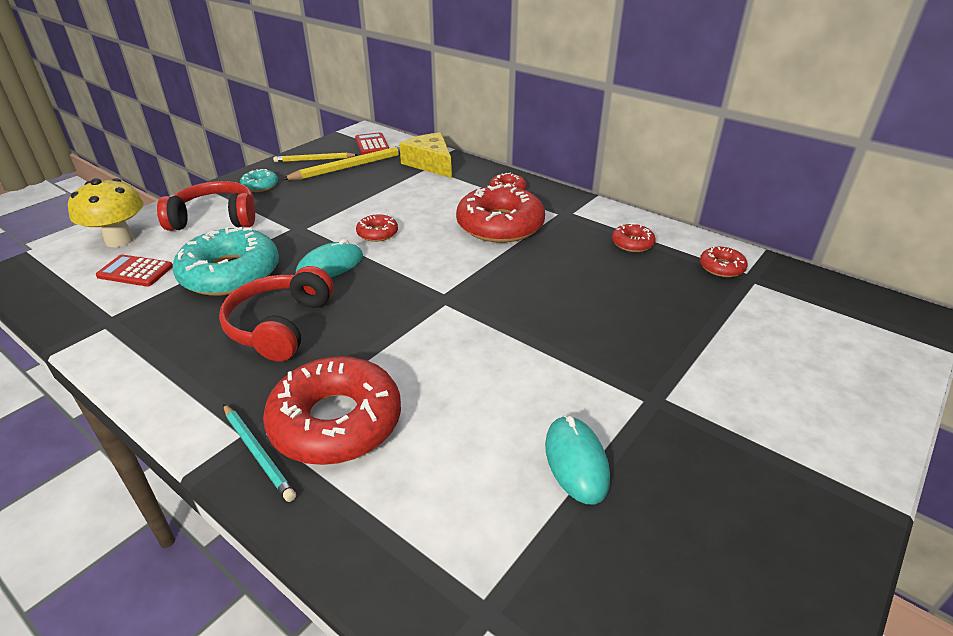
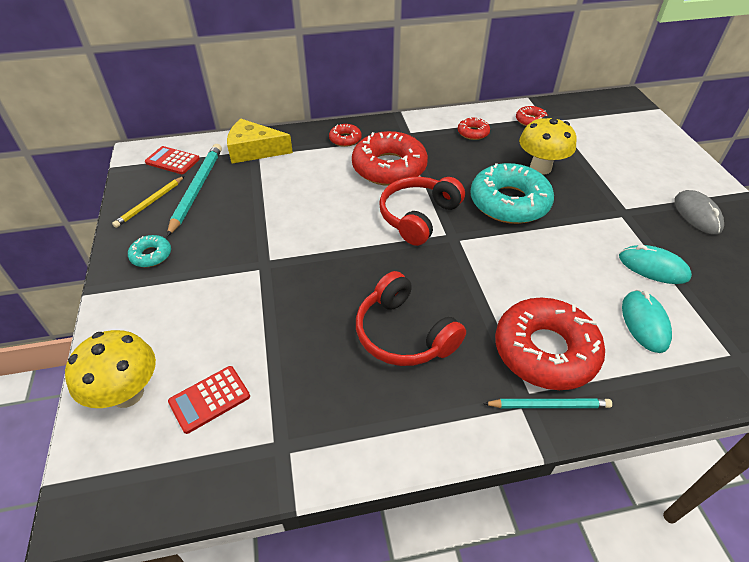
camera: 50 degrees left, 10 degrees up
(215, 219) = (177, 308): red headphones -> red headphones (418, 216)
(230, 273) = (291, 334): turquoise donut -> turquoise donut (509, 202)
(330, 266) = (347, 271): turquoise mouse -> turquoise mouse (644, 323)
(351, 166) = (196, 189): yellow pencil -> turquoise pencil
(377, 233) = (328, 226): red donut -> none
(642, 306) = (540, 168): none -> yellow mushroom
(752, 470) = (697, 214): none -> grey mouse

